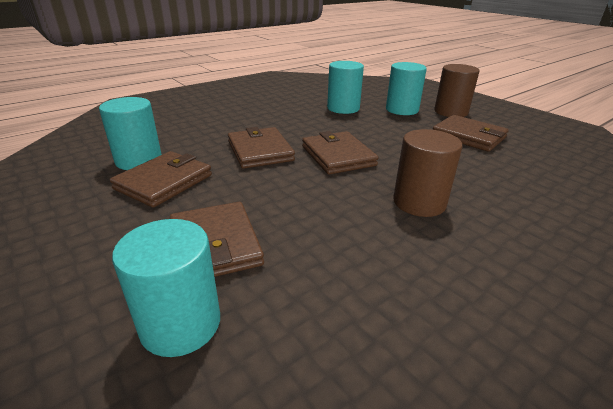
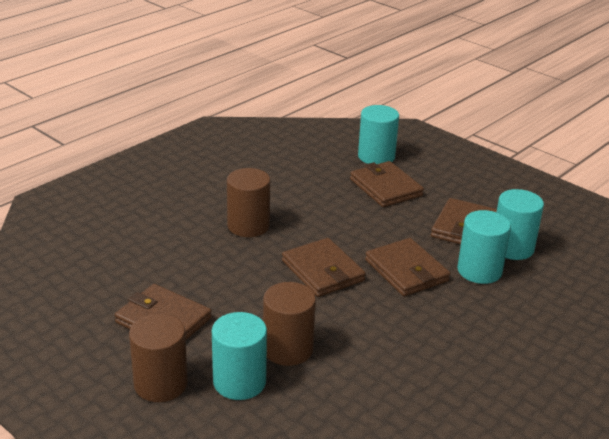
camera: 170 degrees right, 0 degrees up
(343, 108) = (333, 375): turquoise cylinder -> turquoise cylinder (479, 271)
(371, 119) = (288, 349): none -> brown cylinder

